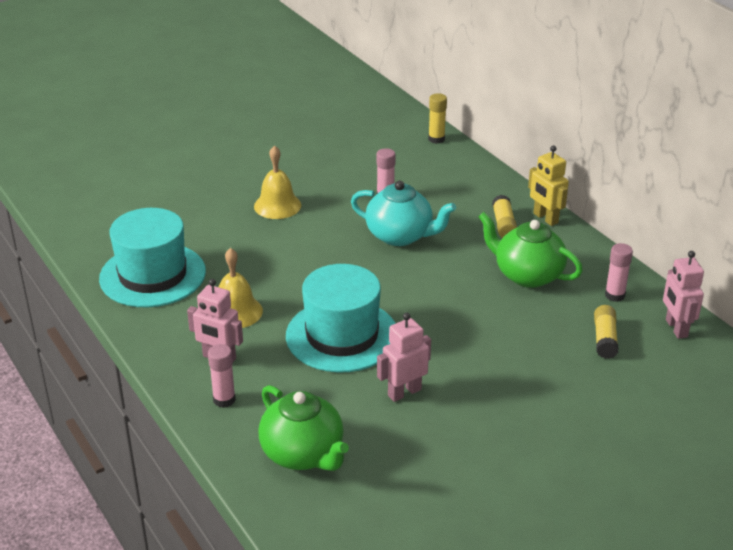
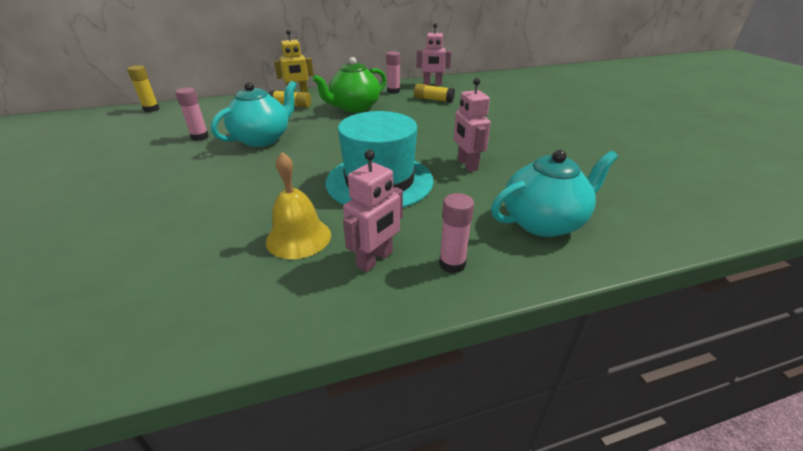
camera: 75 degrees left, 0 degrees up
(152, 275) = (155, 303): turquoise hat -> none
(277, 205) = (136, 188): yellow bell -> none
(303, 454) = (544, 222): green teapot -> turquoise teapot

